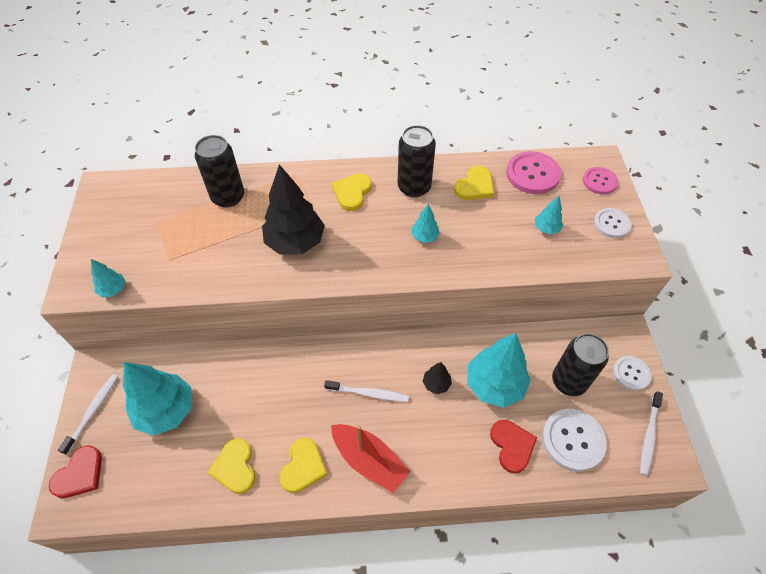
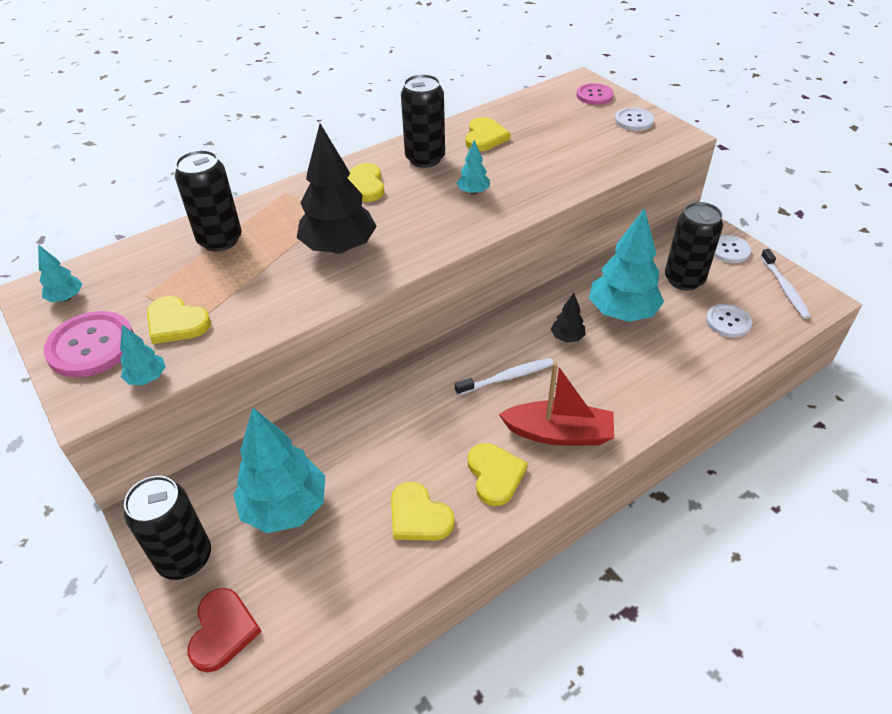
camera: 30 degrees left, 10 degrees down
(93, 411) = (185, 558): white toothbrush -> black can
(157, 254) = (176, 323): none -> yellow heart
(512, 446) = (681, 352): red heart -> none
(532, 174) = (530, 110): pink button -> pink button (91, 346)
(546, 229) = (581, 144): turquoise tree -> turquoise tree (66, 298)
(573, 440) = (728, 322): white button -> white button, size x0.63

